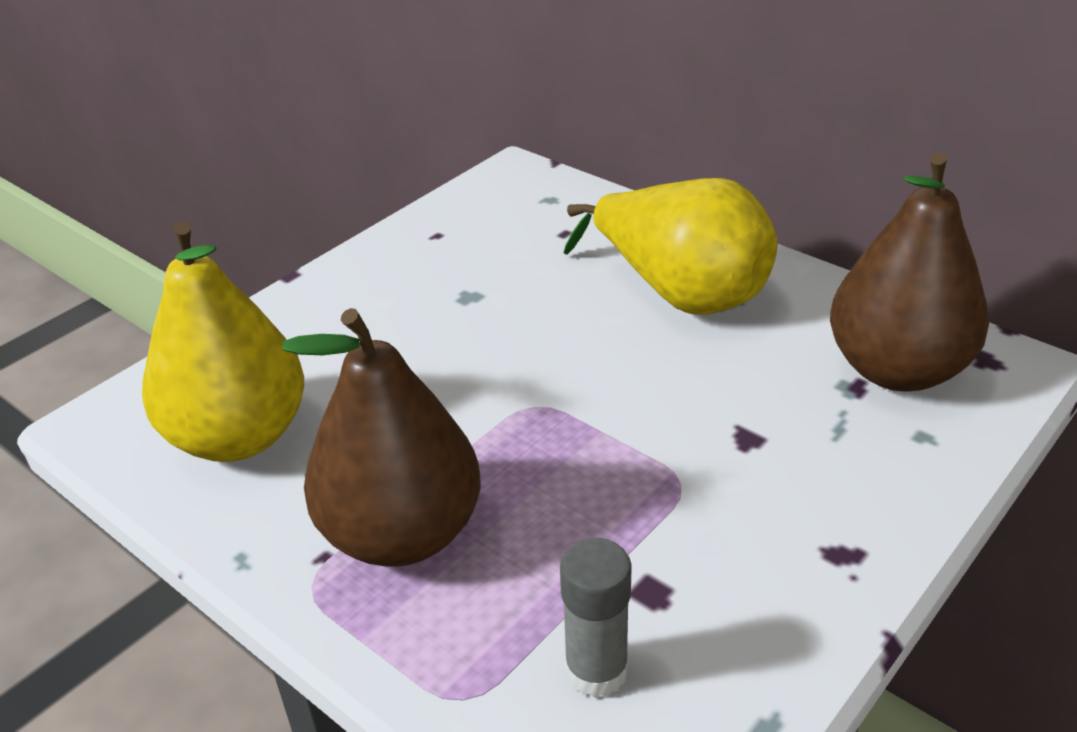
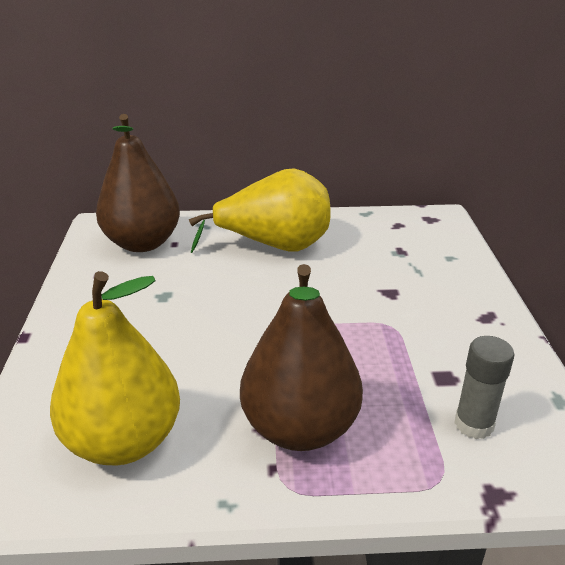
camera: 45 degrees left, 5 degrees down
(896, 370) = (406, 237): brown pear -> brown pear (142, 243)

